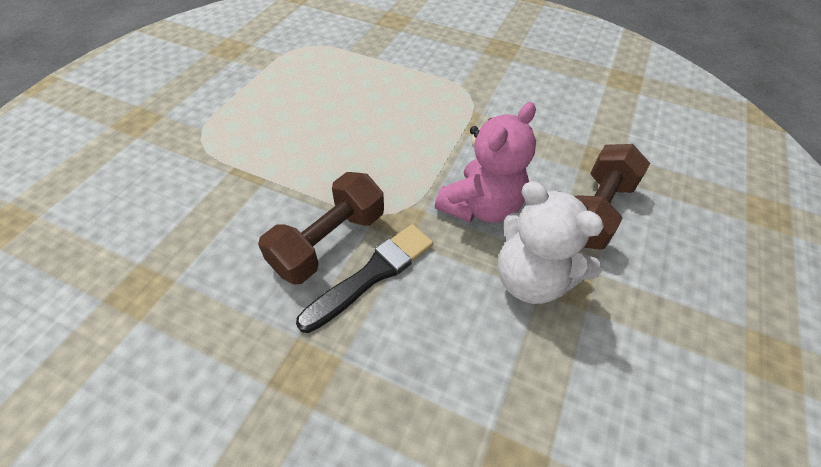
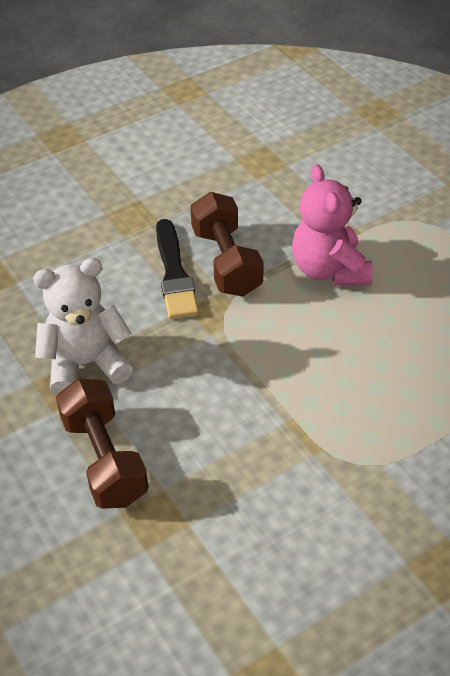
camera: 125 degrees right, 5 degrees down
(481, 207) = (182, 374): pink teddy bear -> pink teddy bear (329, 270)

